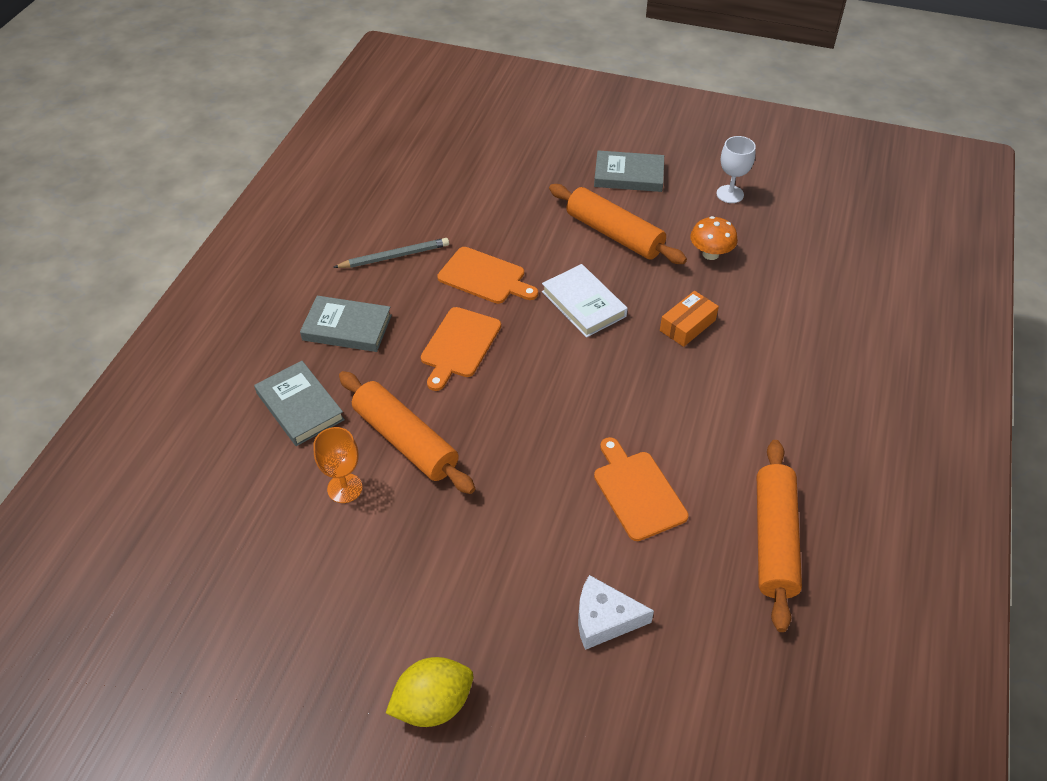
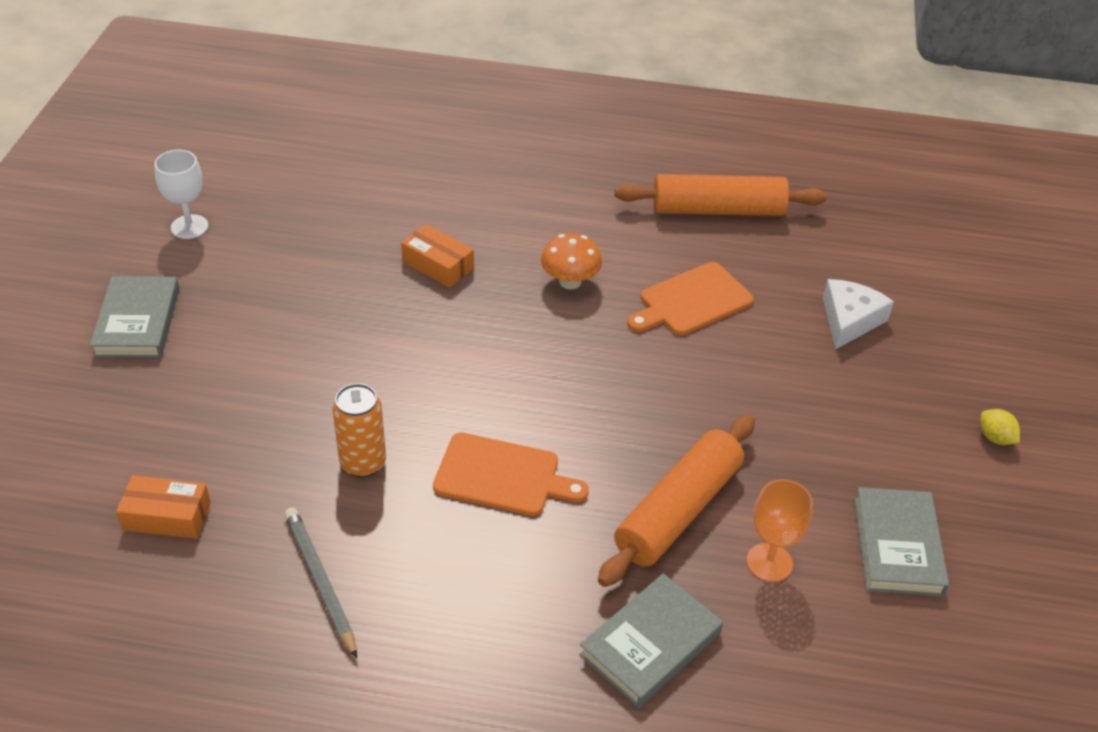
camera: 100 degrees left, 5 degrees down
(347, 328) = (486, 616): grey book -> grey book (897, 546)
(433, 704) = (995, 438): yellow lemon -> yellow lemon, size x0.51
(459, 195) = (167, 516): none -> orange box
(485, 277) = (363, 463): orange cutting board -> orange can
(583, 304) = (410, 356): white book -> none
(604, 619) = (849, 320): white cheese -> white cheese turned 150 degrees counterclockwise
(614, 234) = (270, 333): orange rolling pin -> none
(710, 254) = (309, 245): orange mushroom -> orange mushroom (570, 282)

